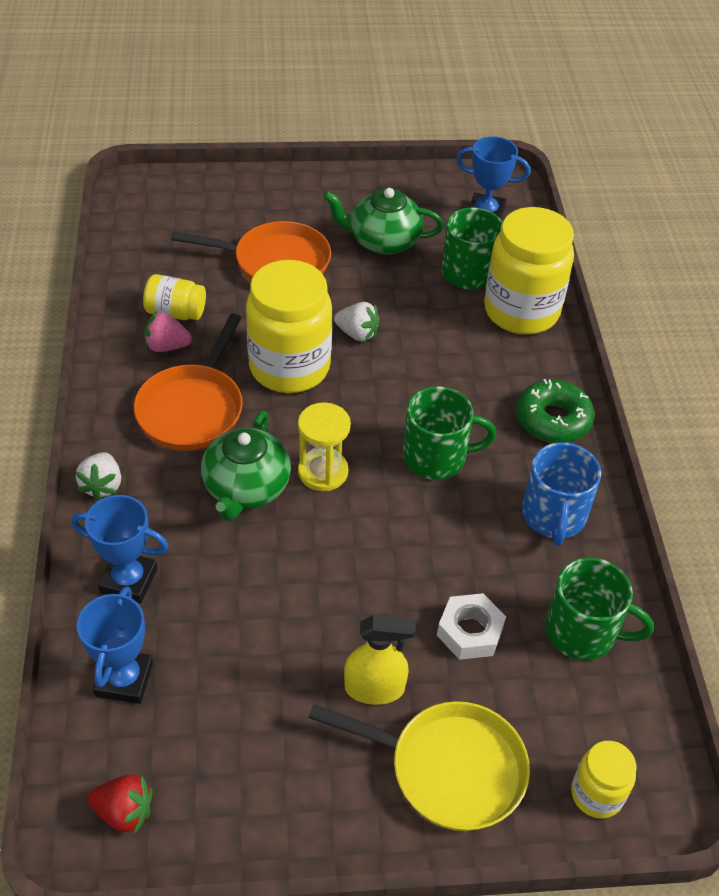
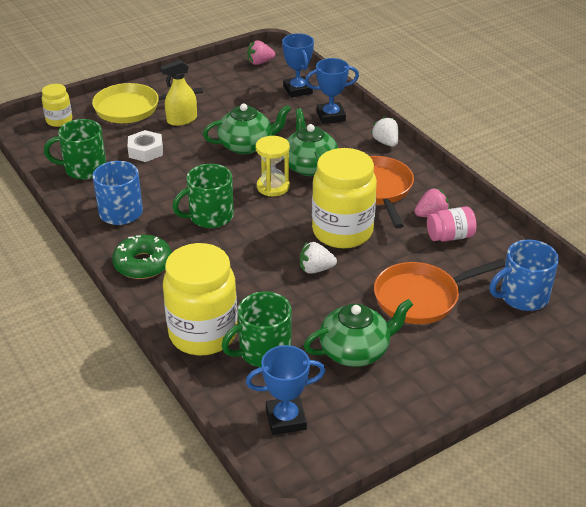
camera: 155 degrees right, 10 degrees down
(124, 812) = (260, 62): red strawberry -> pink strawberry
(176, 312) = (450, 236): yellow jar -> pink jar
(178, 226) = (522, 296): none -> blue mug
(306, 572) = (246, 145): none -> green teapot

